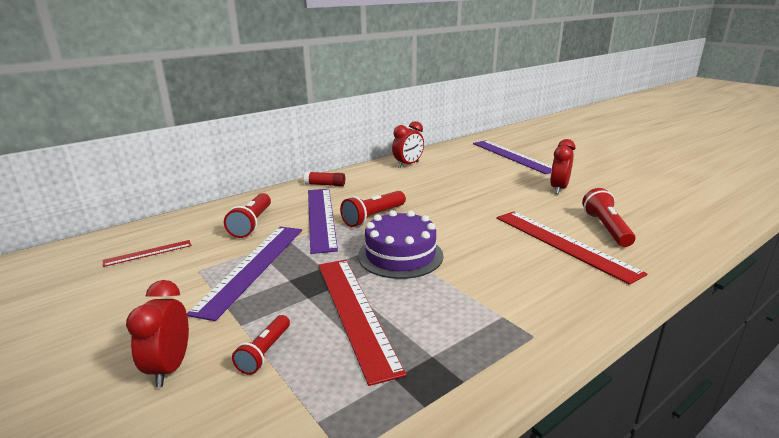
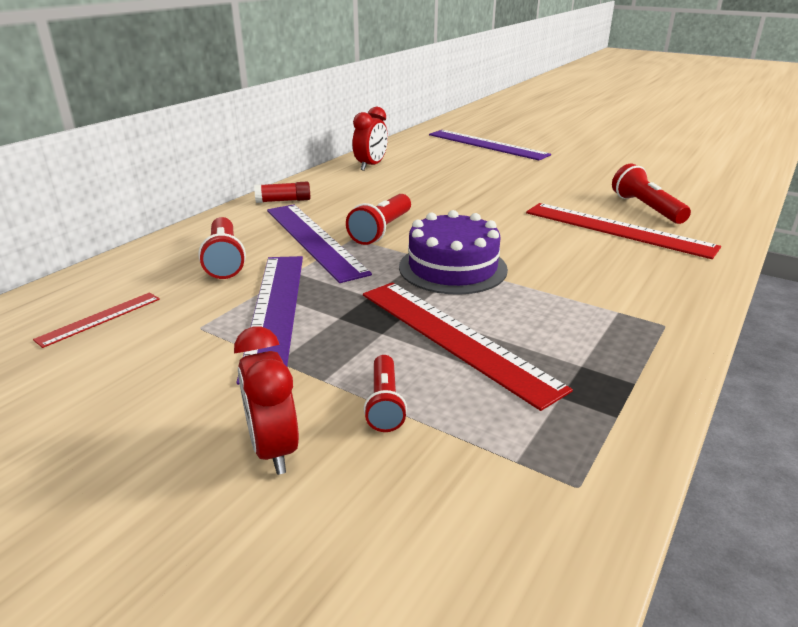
camera: 20 degrees left, 5 degrees up
(558, 189) = (566, 174): red clock -> none

